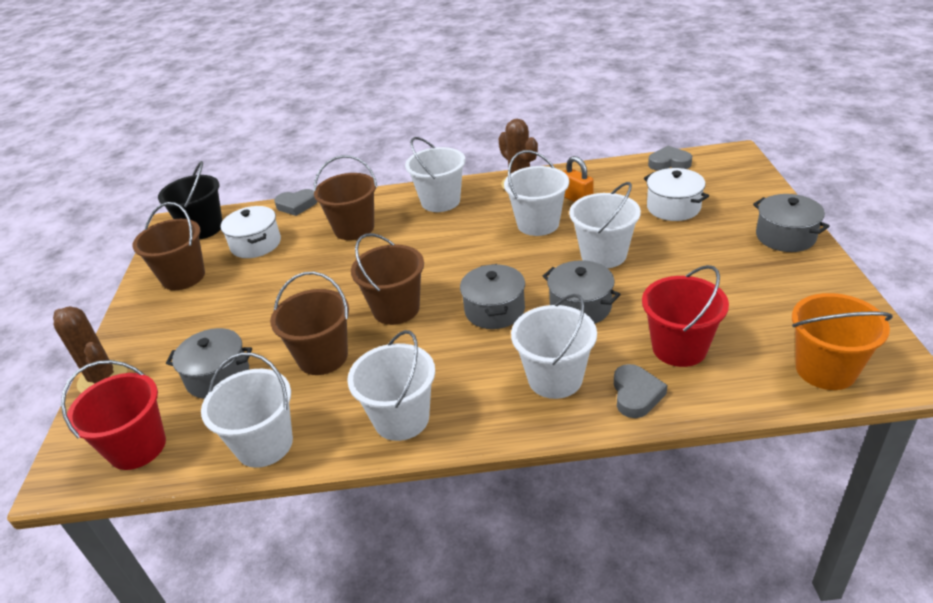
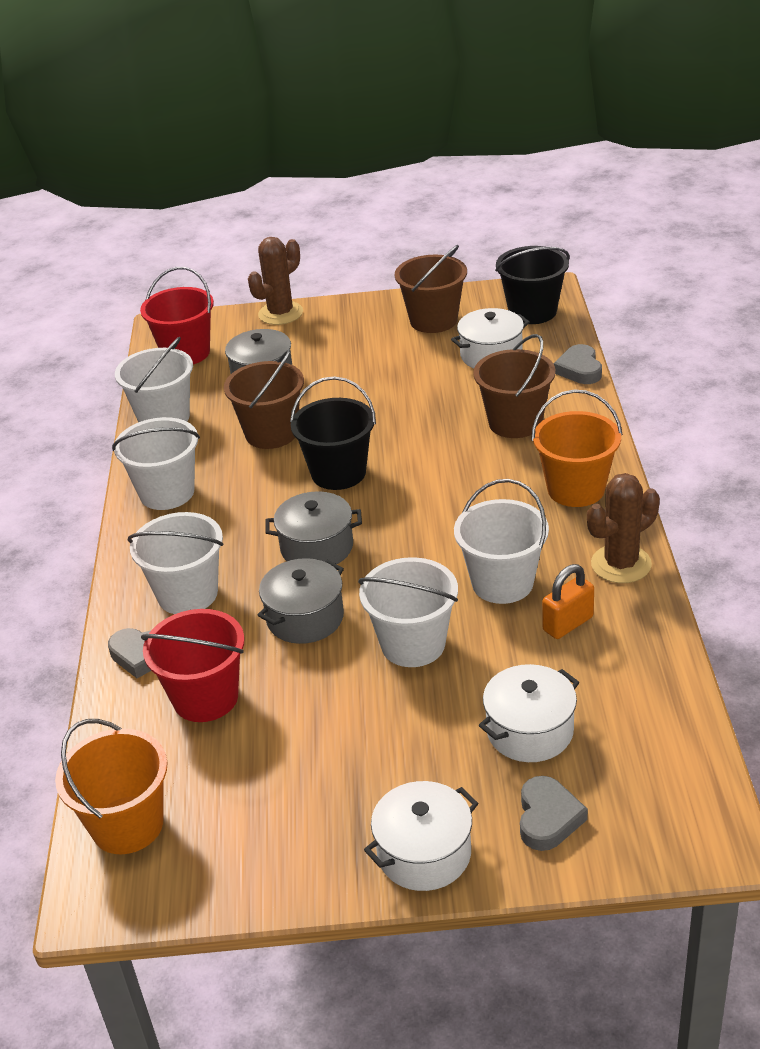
camera: 90 degrees right, 0 degrees up
(396, 309) = (338, 473): brown bucket -> black bucket
(440, 201) = (576, 489): white bucket -> orange bucket
(669, 163) = (683, 743): grey heart -> grey heart (548, 818)
(785, 236) = (424, 853): grey pot -> white pot

